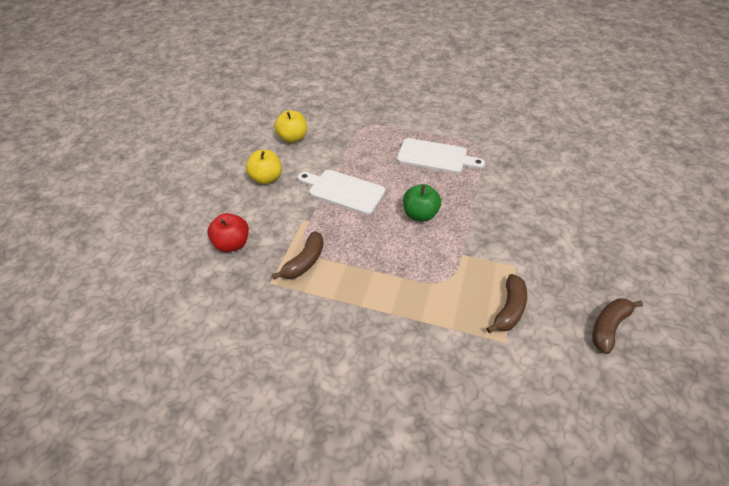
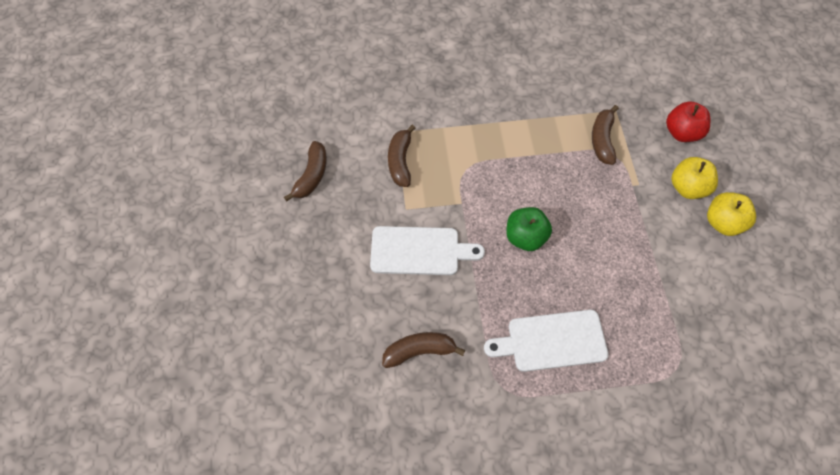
camera: 155 degrees right, 15 degrees up
(293, 138) = (751, 302): yellow apple -> yellow apple (687, 187)
(343, 191) = (626, 238): white cutting board -> white cutting board (419, 251)
(530, 176) = (419, 351): none -> brown banana

